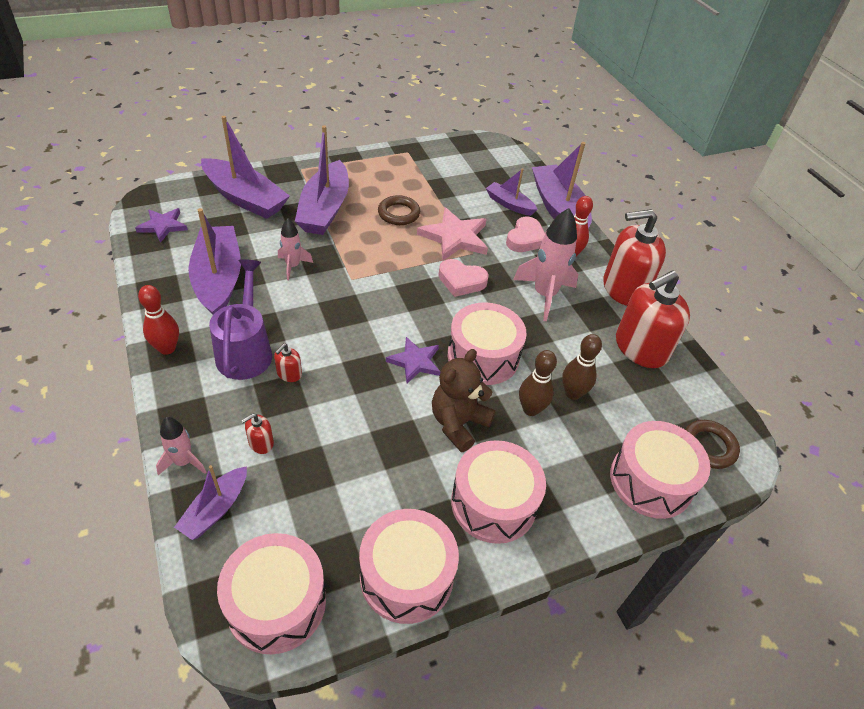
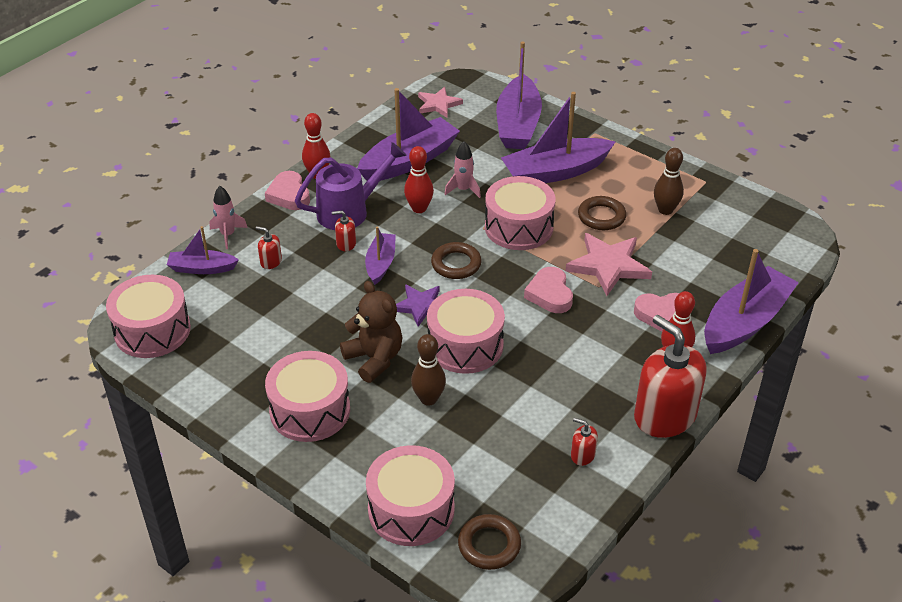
camera: 65 degrees right, 5 degrees down
(163, 226) = (438, 104): purple star -> pink star
(174, 384) = (289, 195): none -> pink heart
(289, 303) = (419, 208): none -> red bowling pin
(382, 315) = (456, 264): none -> brown ring
(406, 576) = (212, 386): pink drum -> pink drum (518, 227)
(458, 423) = (374, 359): brown teddy bear -> brown teddy bear turned 45 degrees clockwise
(509, 204) = (707, 283): purple boat -> purple boat (381, 263)
(544, 295) = (589, 358): pink rocket -> none
(572, 393) = (473, 421): brown bowling pin -> brown bowling pin (665, 210)
(640, 348) = (582, 455): red soap dispenser -> red soap dispenser, size x0.41

